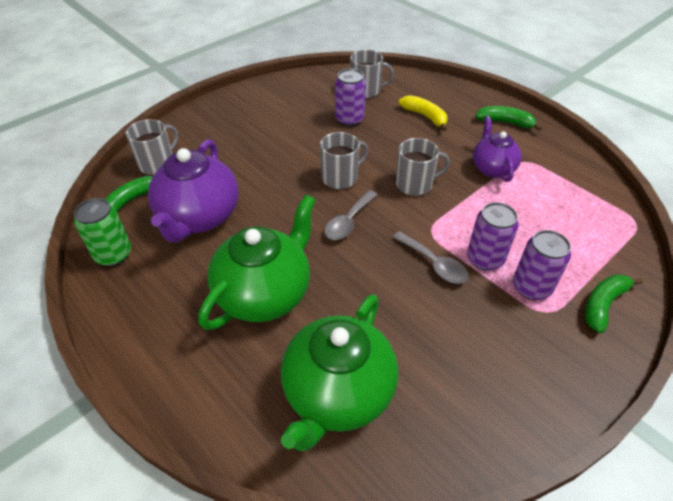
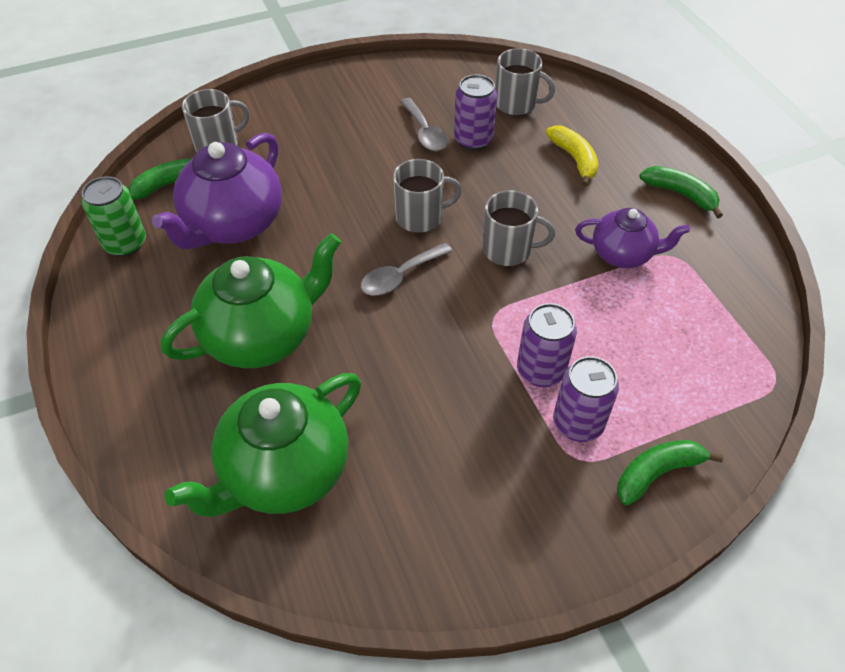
camera: 20 degrees right, 5 degrees up
(434, 264) = (474, 358): grey spoon -> grey spoon (425, 132)
(492, 168) = (623, 254): purple teapot -> purple teapot turned 90 degrees clockwise

